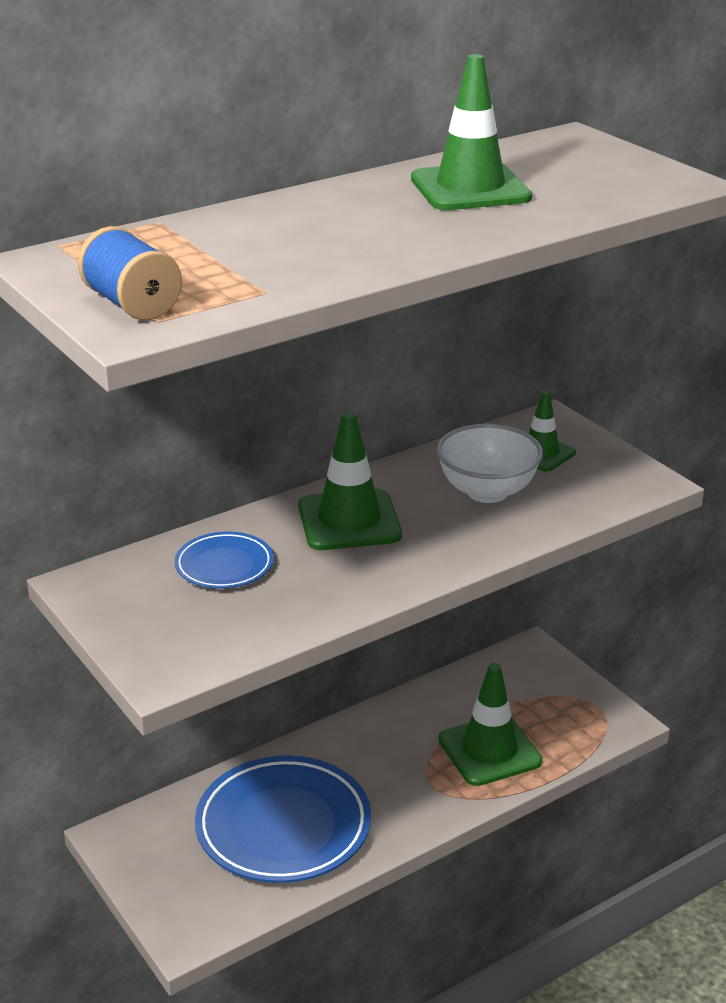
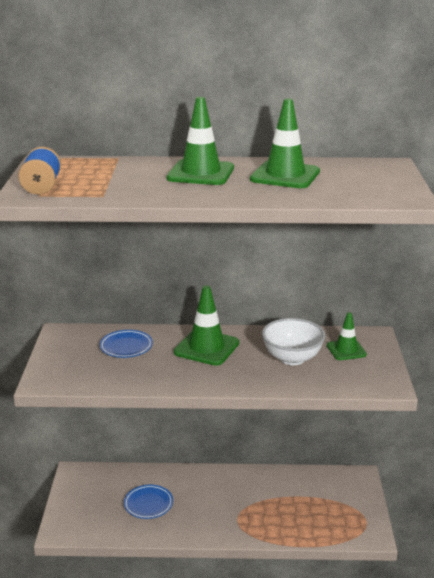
camera: 35 degrees right, 5 degrees down
(283, 826) = (148, 504): blue plate -> blue plate, size x0.51
(489, 750) = (283, 516): green traffic cone -> green traffic cone (201, 173)

